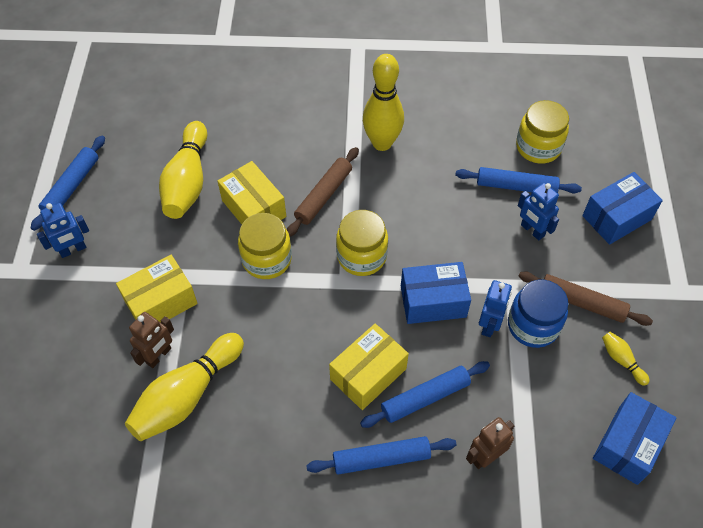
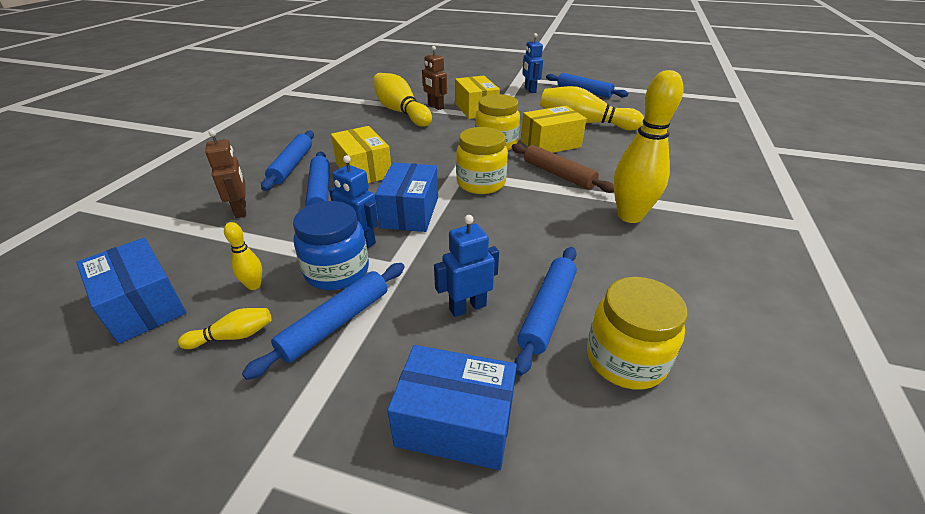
camera: 105 degrees right, 20 degrees down
(573, 377) = (254, 285): none -> yellow bowling pin
(582, 302) = (336, 323): brown rolling pin -> blue rolling pin
(616, 217) = (455, 422): blue box -> blue box turned 60 degrees counterclockwise

